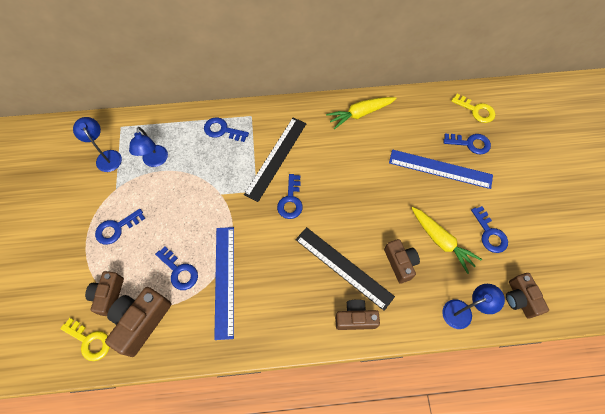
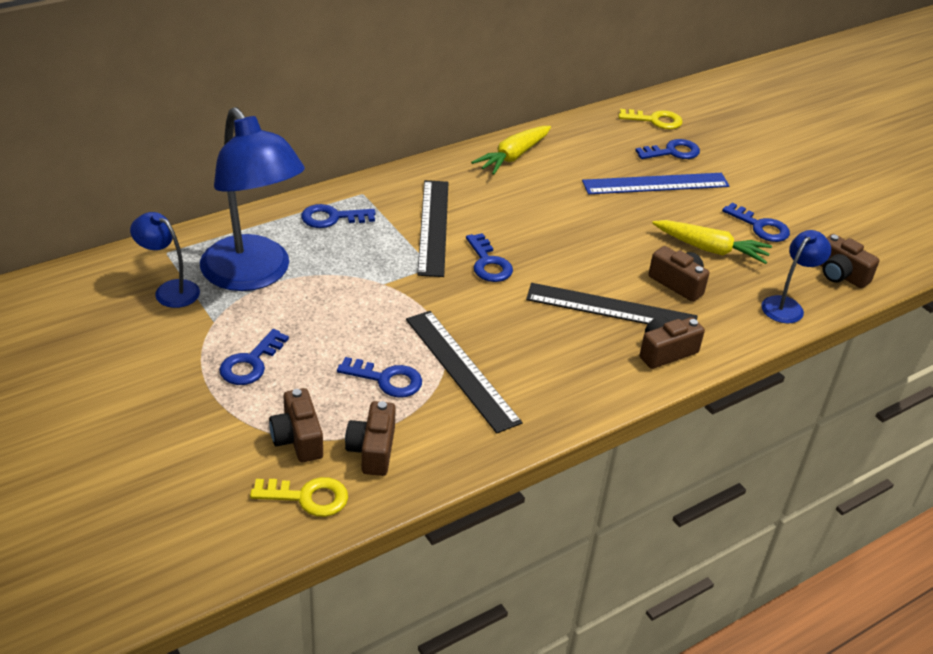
camera: 30 degrees left, 25 degrees down
(141, 322) = (372, 450): brown camera -> brown camera, size x0.66
(155, 161) = (254, 275): blue lamp -> blue lamp, size x2.09
(224, 280) = (461, 369): blue ruler -> black ruler

